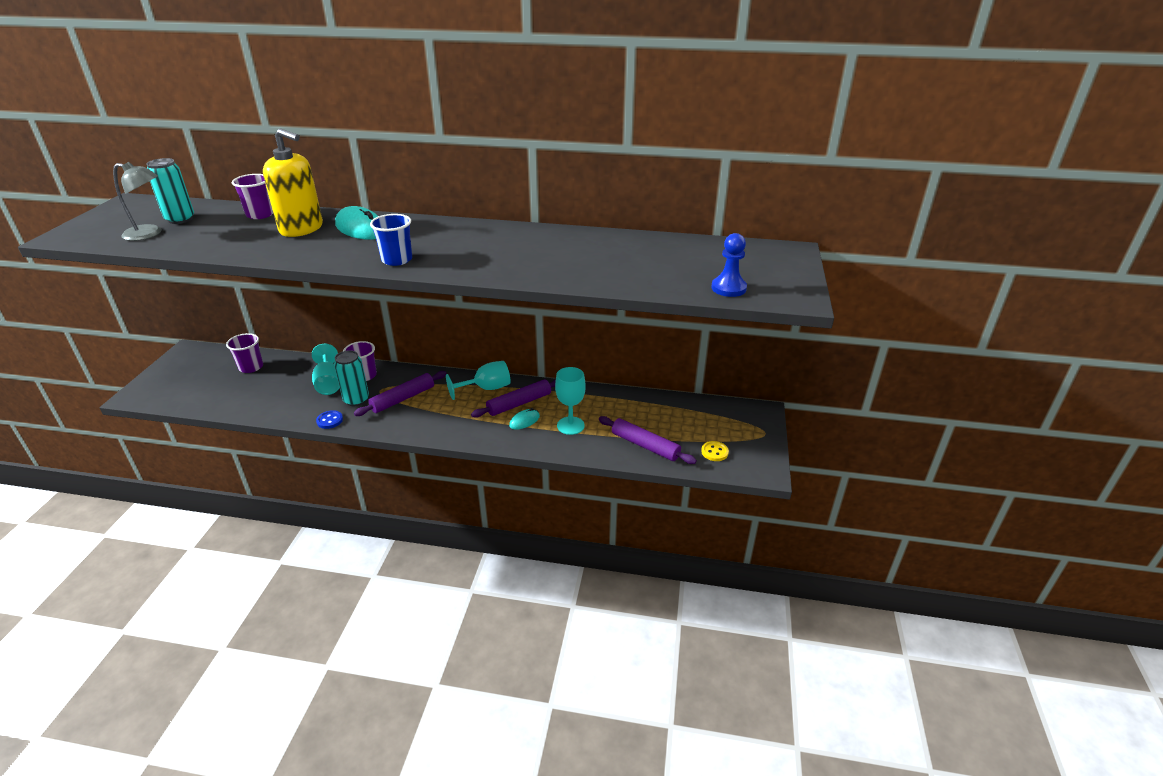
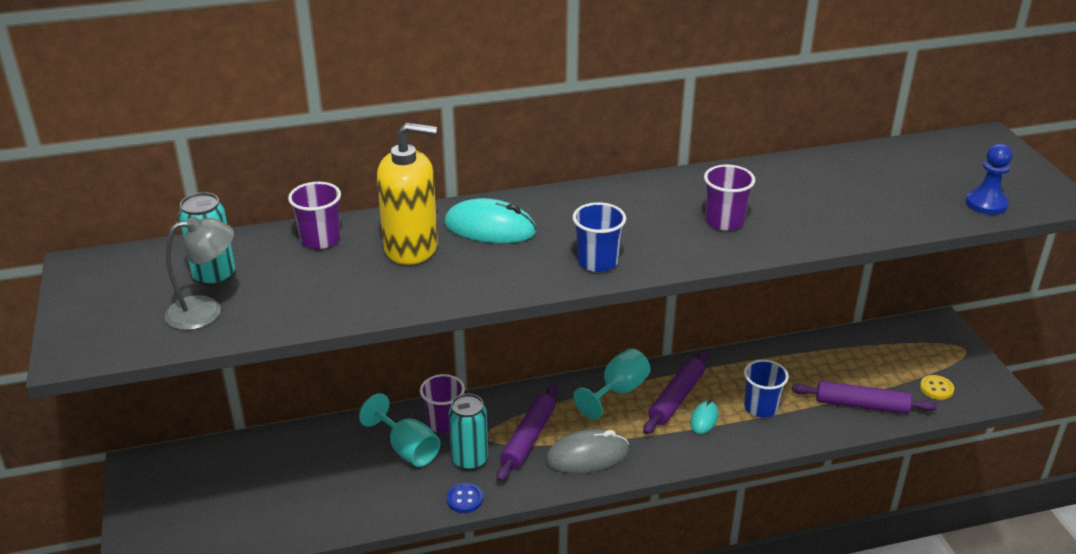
camera: 25 degrees left, 0 degrees up
(251, 367) = (269, 461): purple cup -> purple cup (724, 221)
(427, 419) = (587, 456): none -> grey mouse
(570, 425) = (761, 407): turquoise goblet -> blue cup

